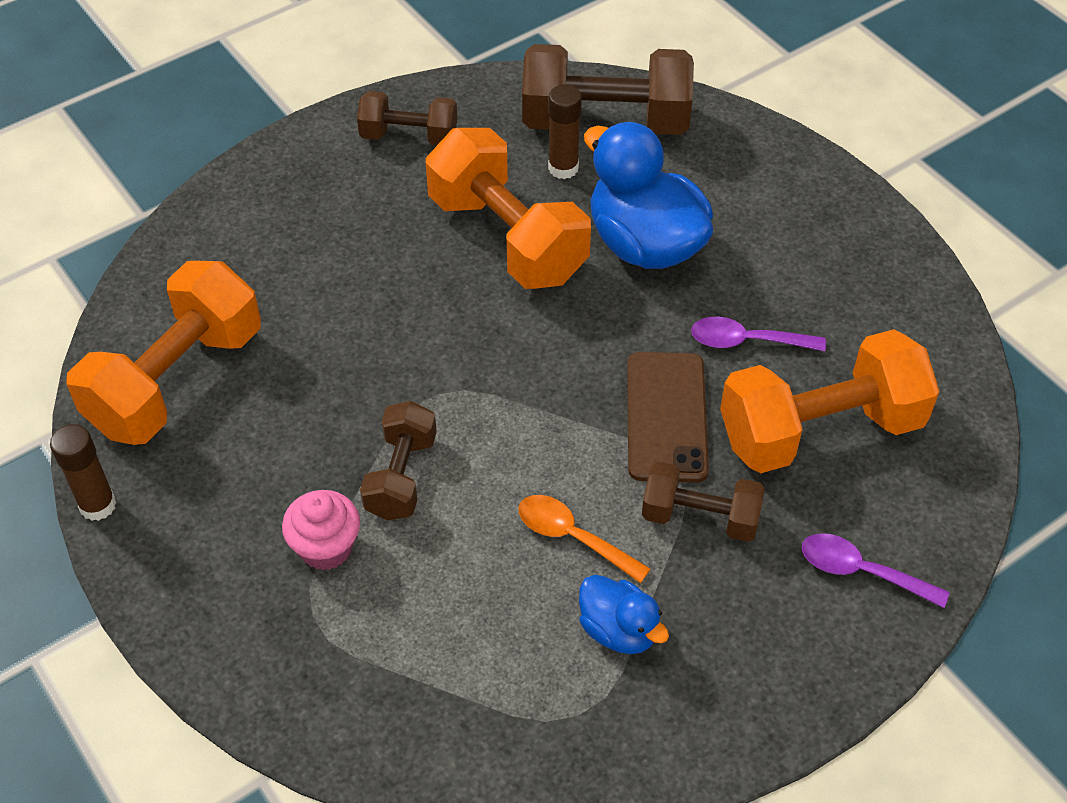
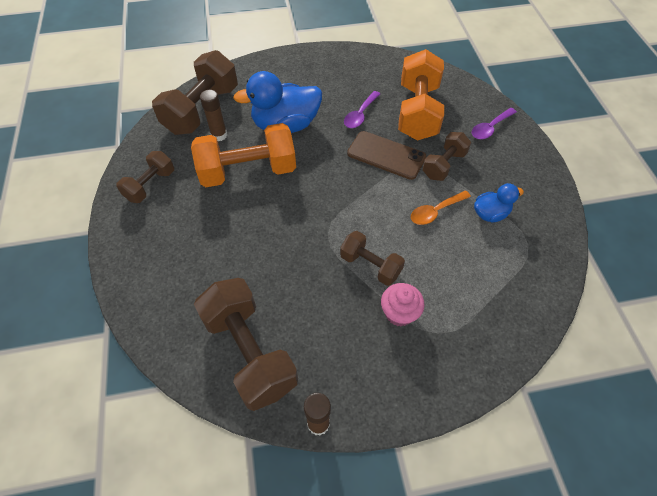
camera: 65 degrees left, 5 degrees up
(176, 380) = (249, 352): orange dumbbell -> brown dumbbell

